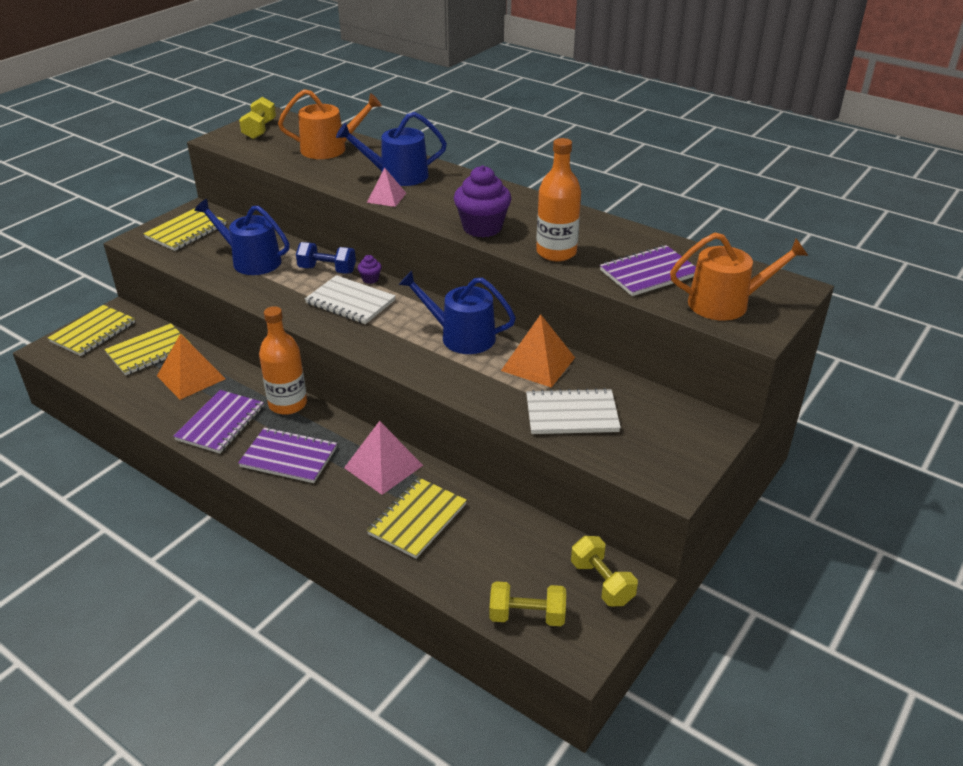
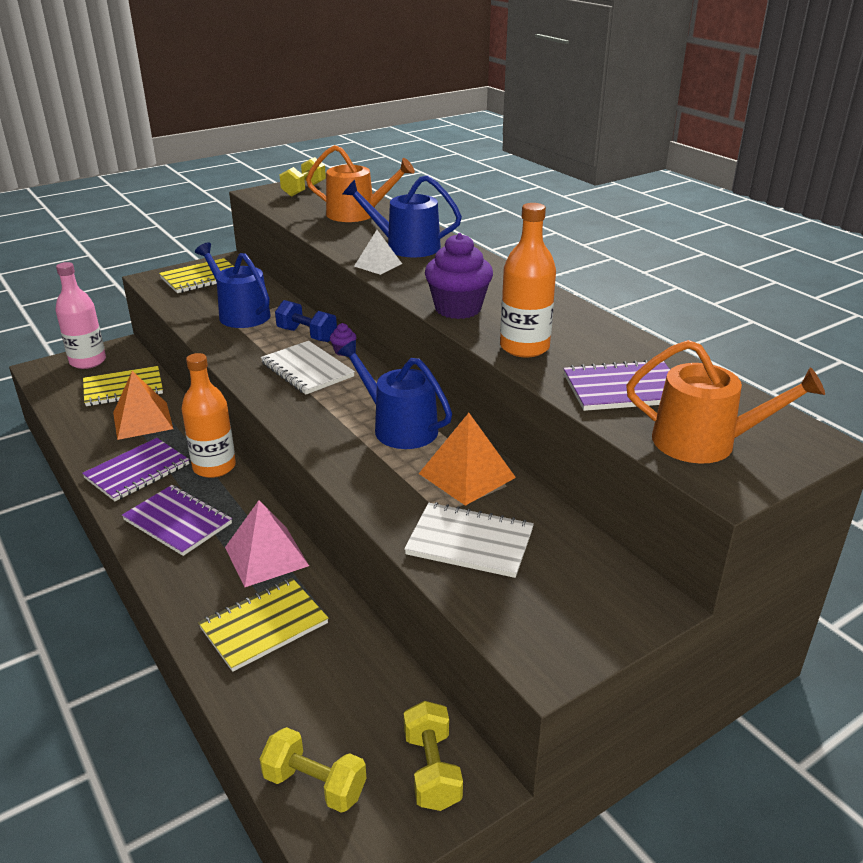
camera: 20 degrees right, 5 degrees down
(93, 332) = (88, 361): yellow notebook -> pink bottle
(386, 197) = (378, 265): pink pyramid -> white pyramid

